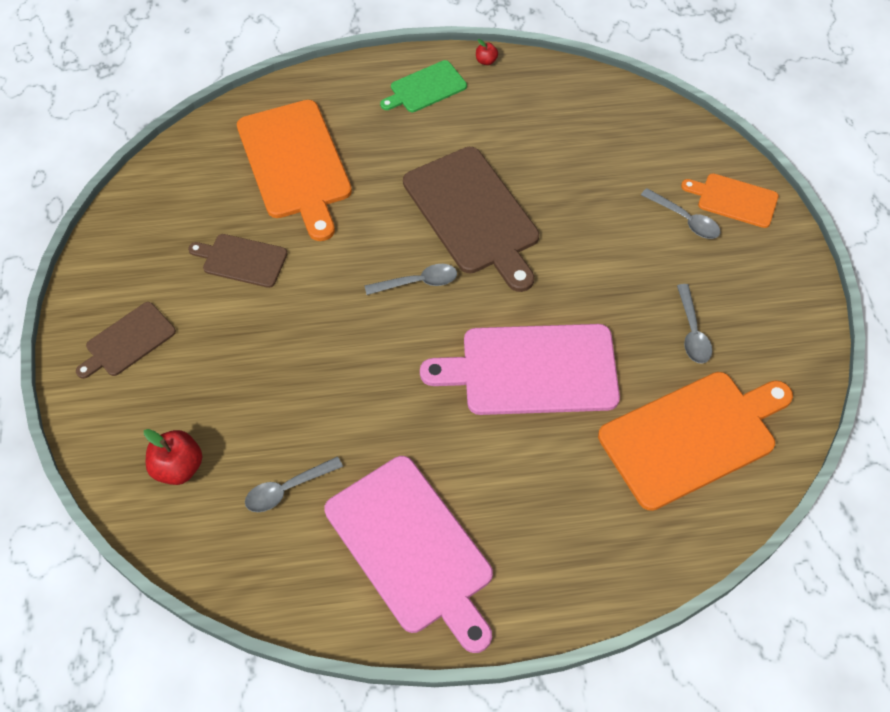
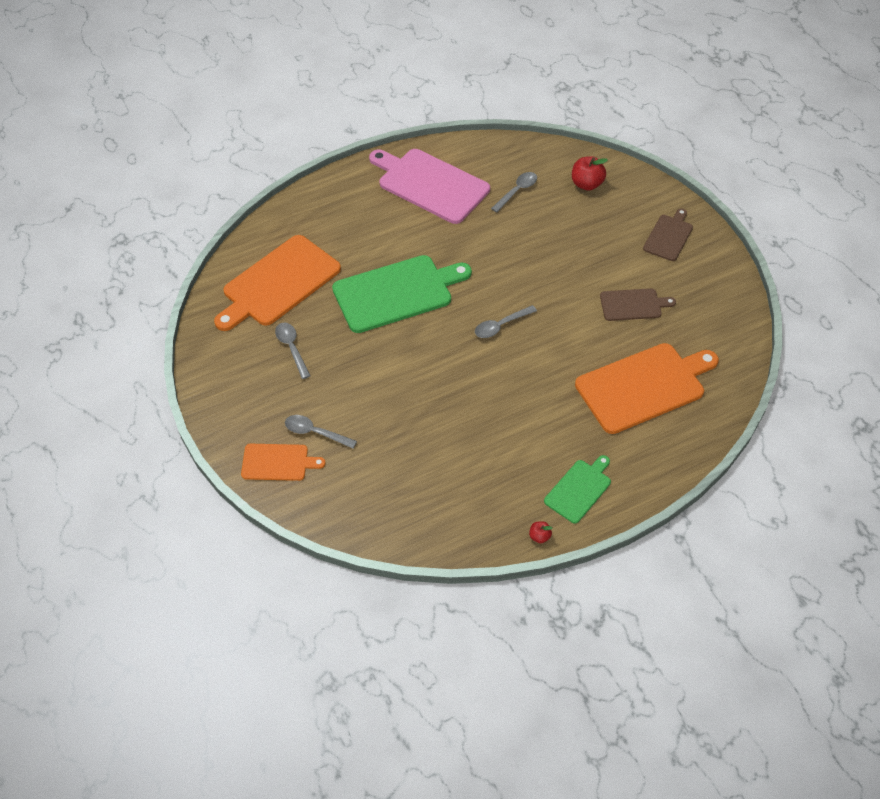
camera: 160 degrees right, 5 degrees down
(295, 164) = (644, 386): orange cutting board -> orange cutting board turned 105 degrees clockwise
(473, 214) = (484, 387): brown cutting board -> none
(532, 370) = (397, 292): pink cutting board -> green cutting board

